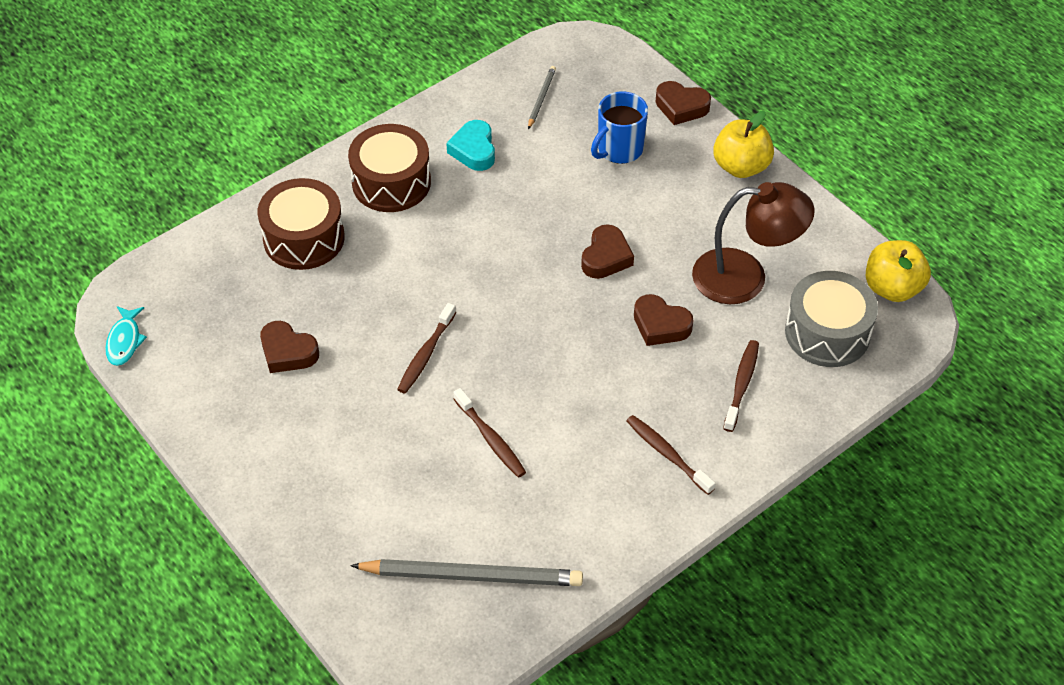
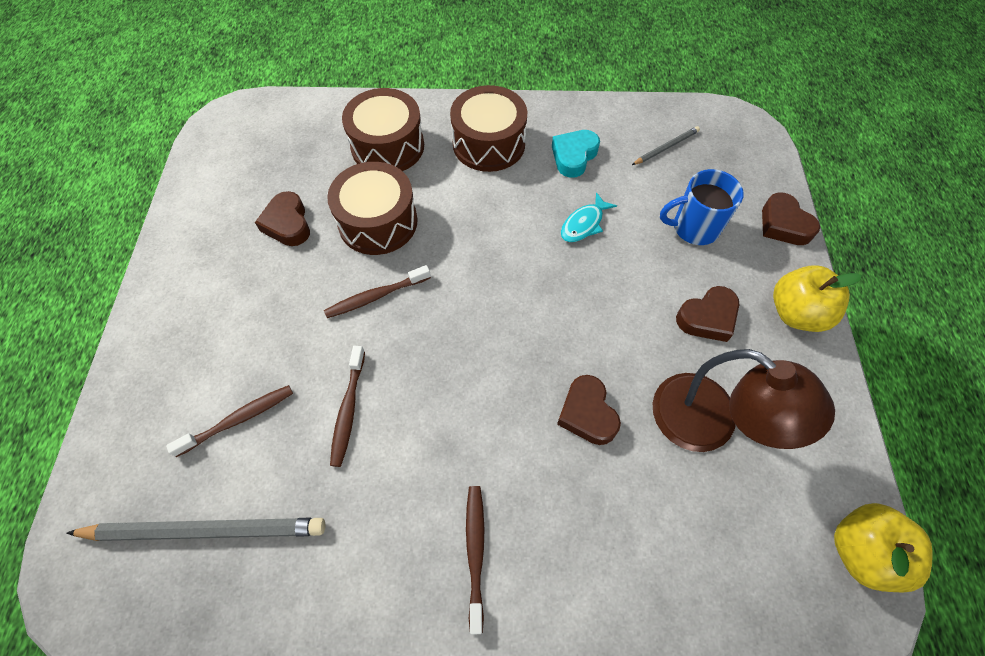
camera: 40 degrees right, 10 degrees up
(124, 341) = (204, 144): turquoise fish -> turquoise fish (584, 224)
(365, 301) = (378, 222): none -> brown drum
(472, 575) = (206, 530): grey pencil -> grey pencil turned 45 degrees counterclockwise
(606, 257) = (597, 315): brown heart -> brown heart (707, 318)
(741, 385) = (610, 536): brown toothbrush -> brown toothbrush (238, 419)
(827, 333) = (746, 548): grey drum -> none

